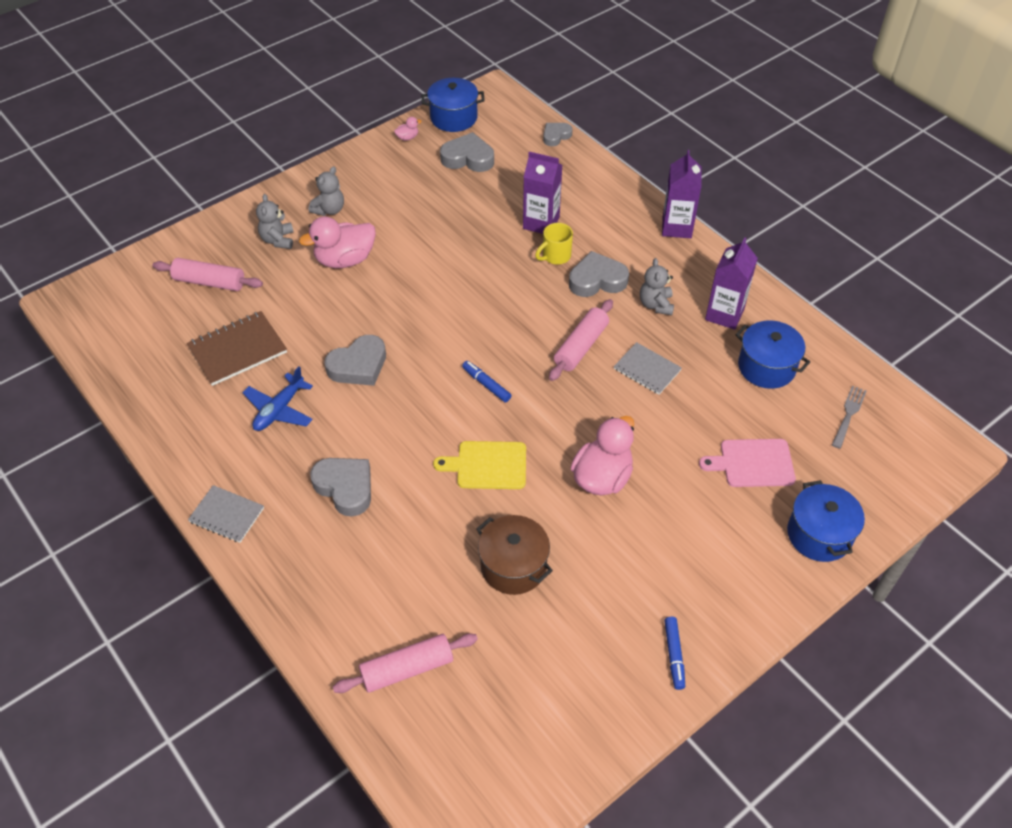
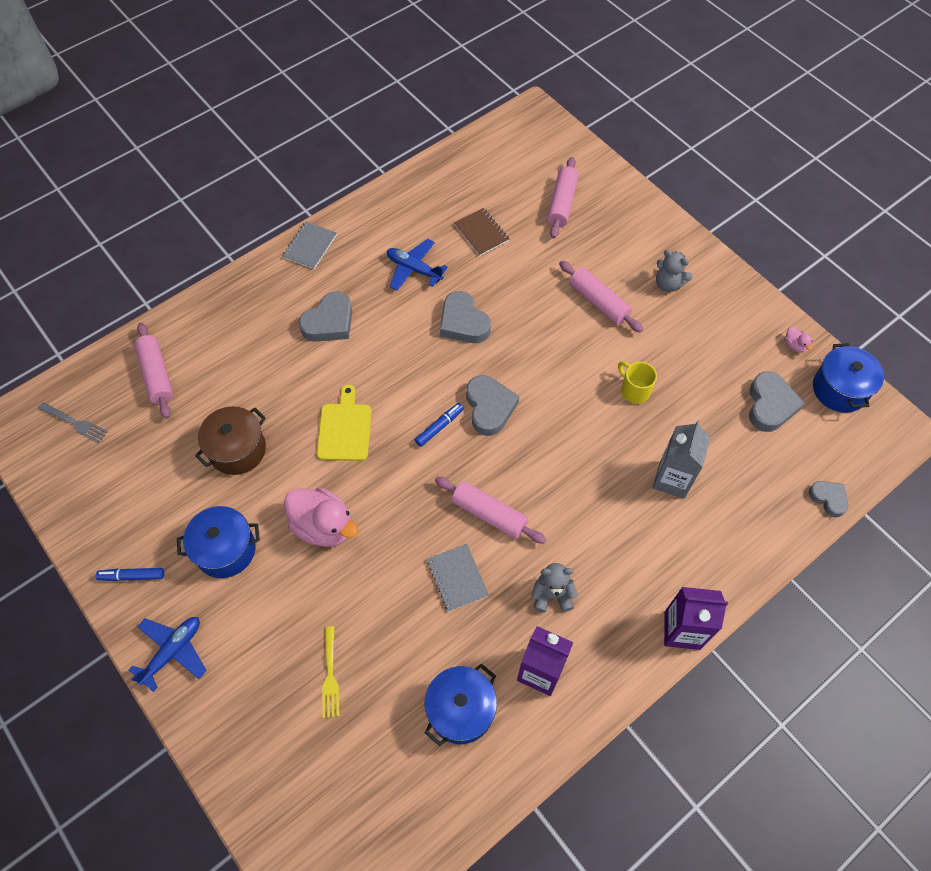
camera: 90 degrees right, 10 degrees up
(237, 350) = (481, 233): brown notebook -> brown notebook, size x0.66
(278, 240) = (620, 247): grey teddy bear -> none
(345, 260) = (598, 302): pink duck -> pink rolling pin
(541, 223) = (672, 479): purple carton -> grey carton
(555, 256) = (620, 493): yellow mug -> yellow mug (634, 390)
(597, 280) = (586, 534): grey heart -> grey heart (489, 407)
(647, 370) = (457, 578): grey notebook -> grey notebook turned 60 degrees counterclockwise
(751, 602) = (172, 652): none -> blue plane
(753, 463) = (330, 675): pink cutting board -> yellow fork
(819, 534) = (237, 732): blue pot -> blue pot (225, 550)
(849, 414) = (390, 797): grey fork -> grey fork (75, 423)

